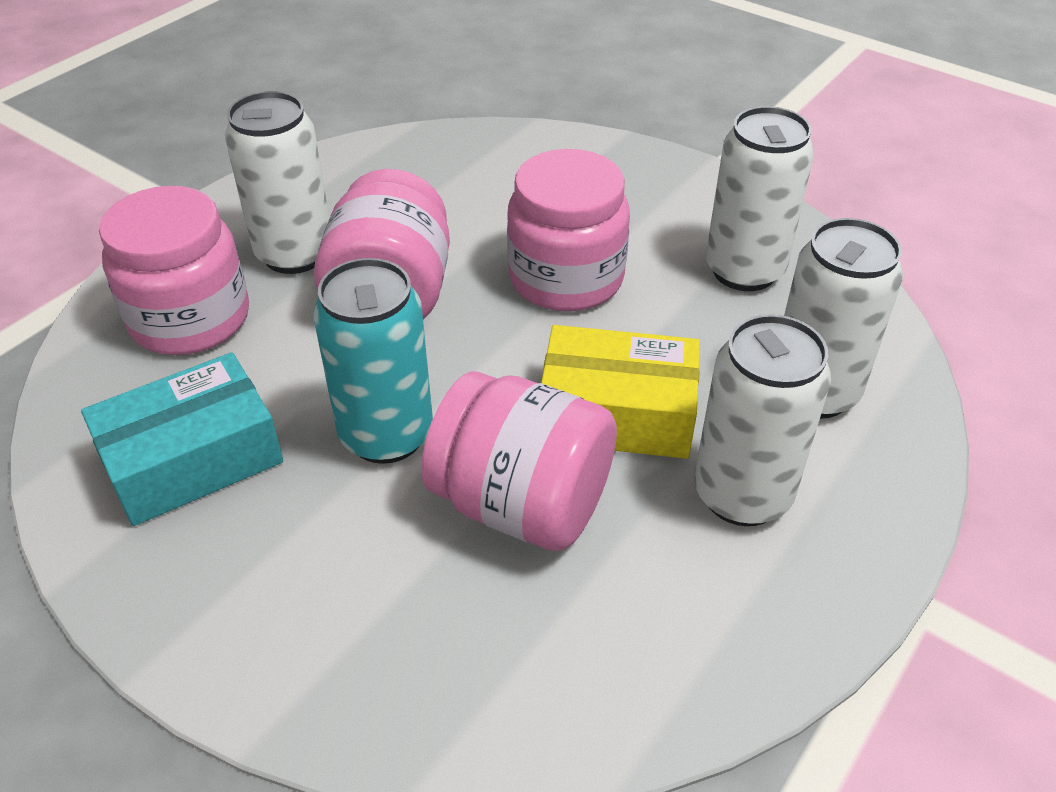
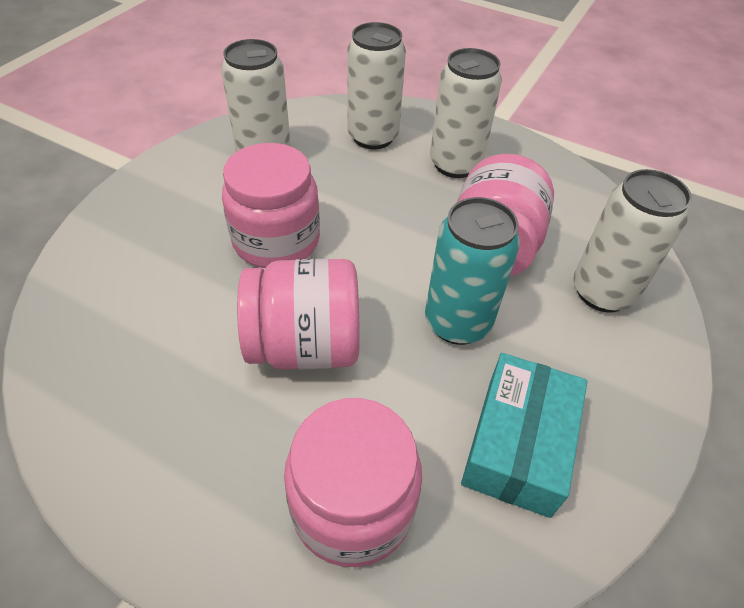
camera: 100 degrees left, 5 degrees up
(192, 459) = (518, 444): turquoise box -> turquoise box turned 60 degrees clockwise
(295, 254) = (245, 435): white can -> white can (602, 292)
(617, 413) = (408, 211): yellow box -> none

